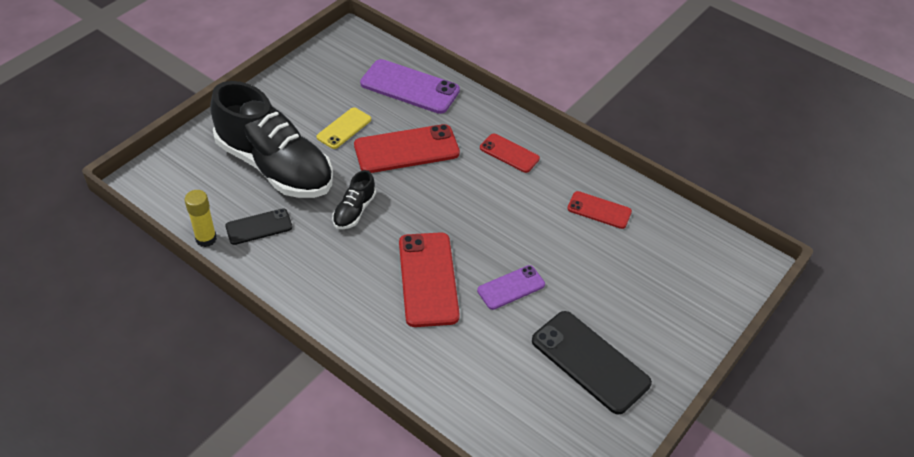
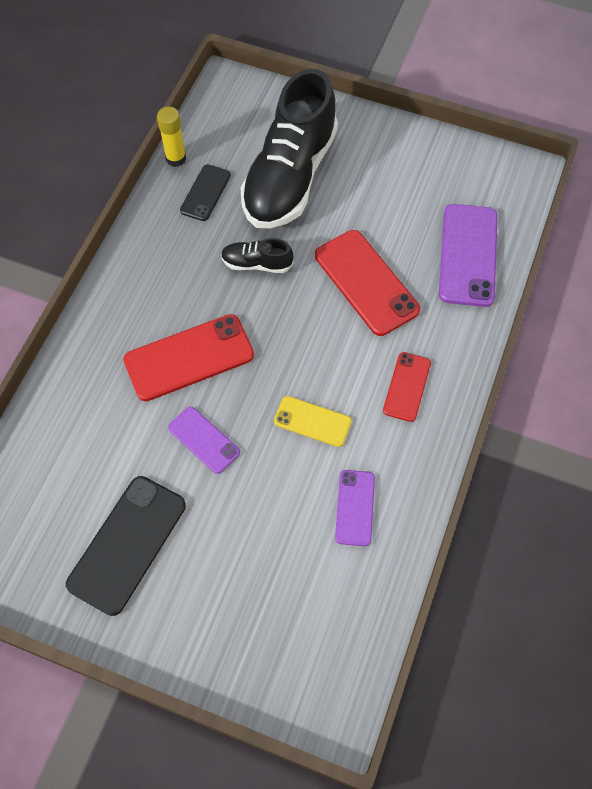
camera: 75 degrees right, 15 degrees up
(259, 227) = (205, 193): black phone -> black phone turned 60 degrees clockwise
(344, 128) = (371, 215): yellow phone -> yellow phone (312, 421)
(599, 210) = (355, 507): red phone -> purple phone

